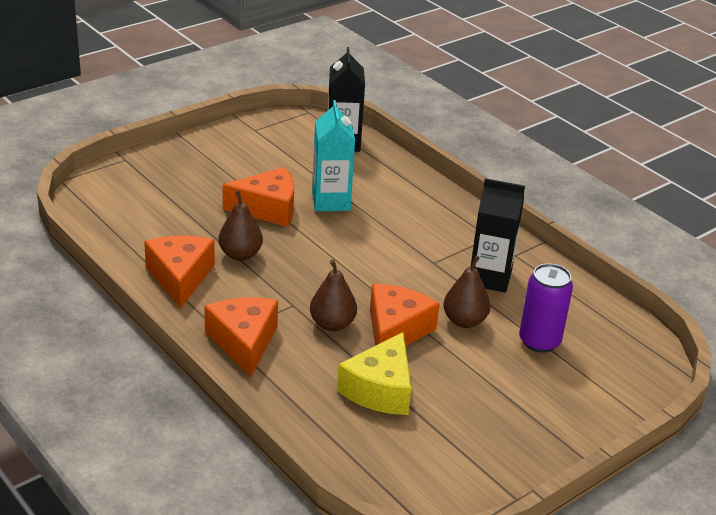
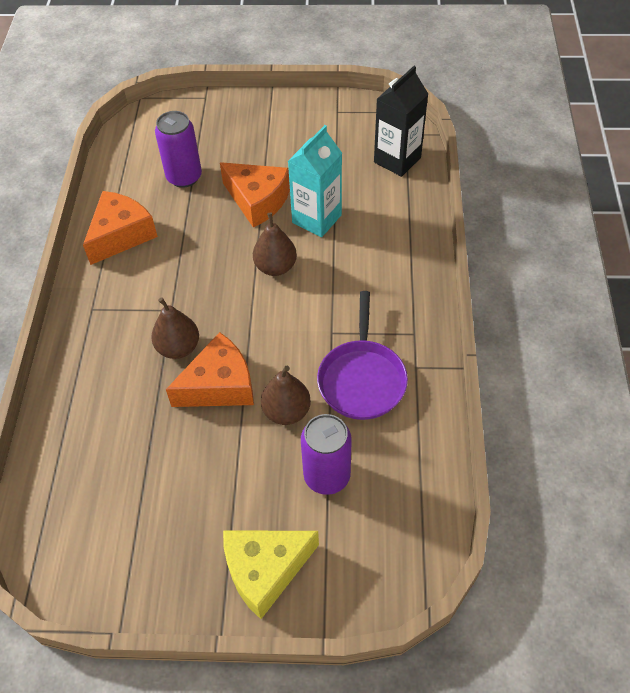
camera: 45 degrees right, 20 degrees up
(182, 218) = (184, 177): none -> purple can
(240, 255) = (186, 237): brown pear -> brown pear (275, 267)
(244, 342) = (97, 325): orange cheese -> none
(380, 389) = (142, 436): yellow cheese -> yellow cheese (265, 570)
(490, 278) = (362, 379): black carton -> purple pan

